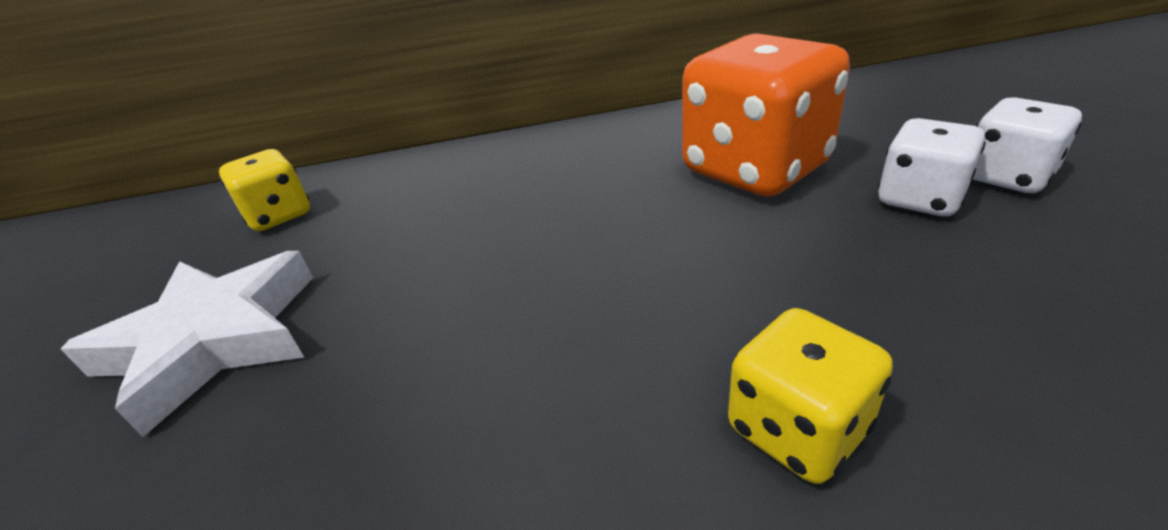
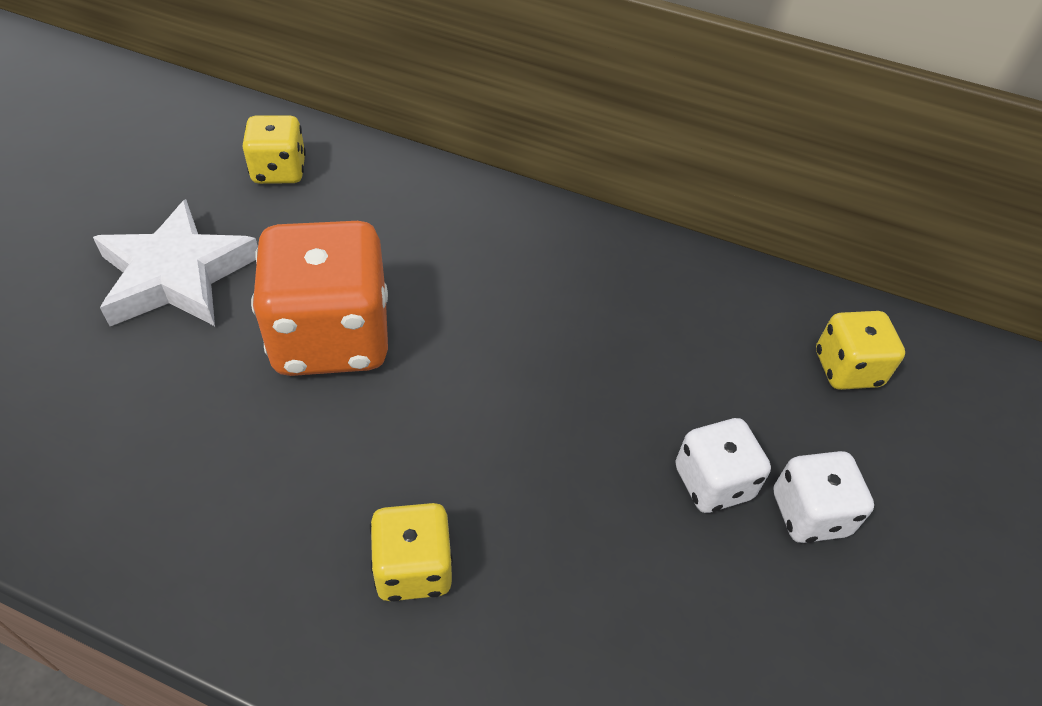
camera: 25 degrees right, 15 degrees up
(755, 169) = (640, 364): orange dice -> orange dice (331, 337)
(883, 105) = (847, 369): none -> yellow dice

